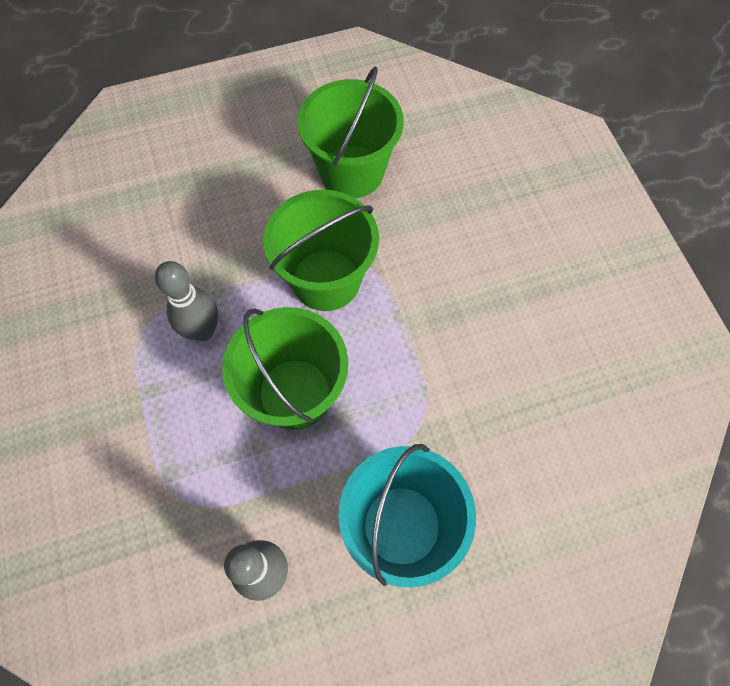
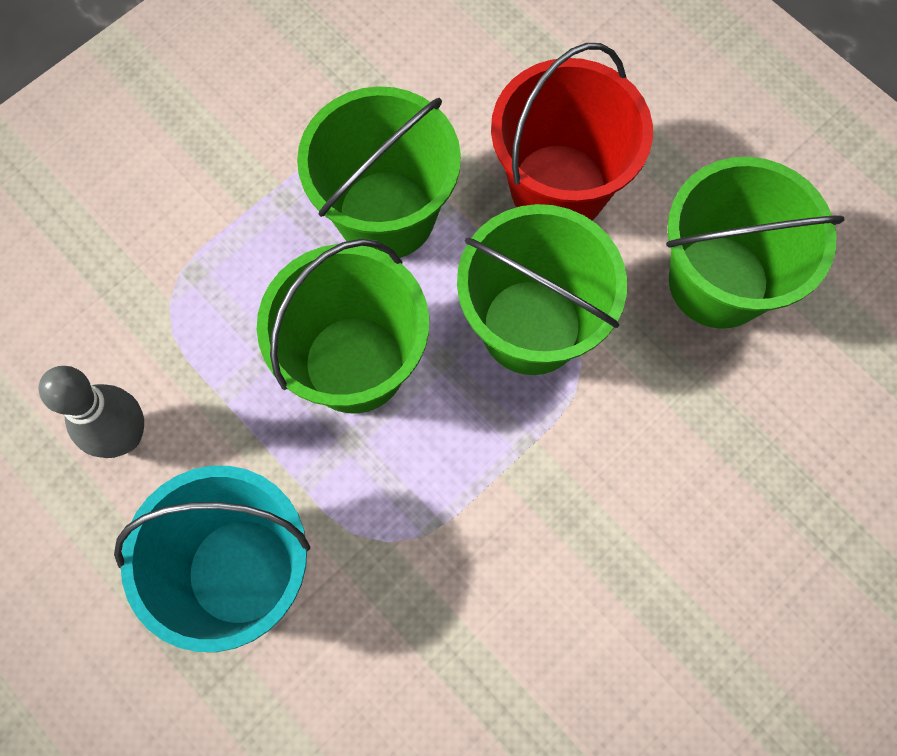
camera: 65 degrees right, 5 degrees up
(202, 330) = (386, 214): grey bowling pin -> green bucket
(245, 225) = (558, 187): none -> red bucket

